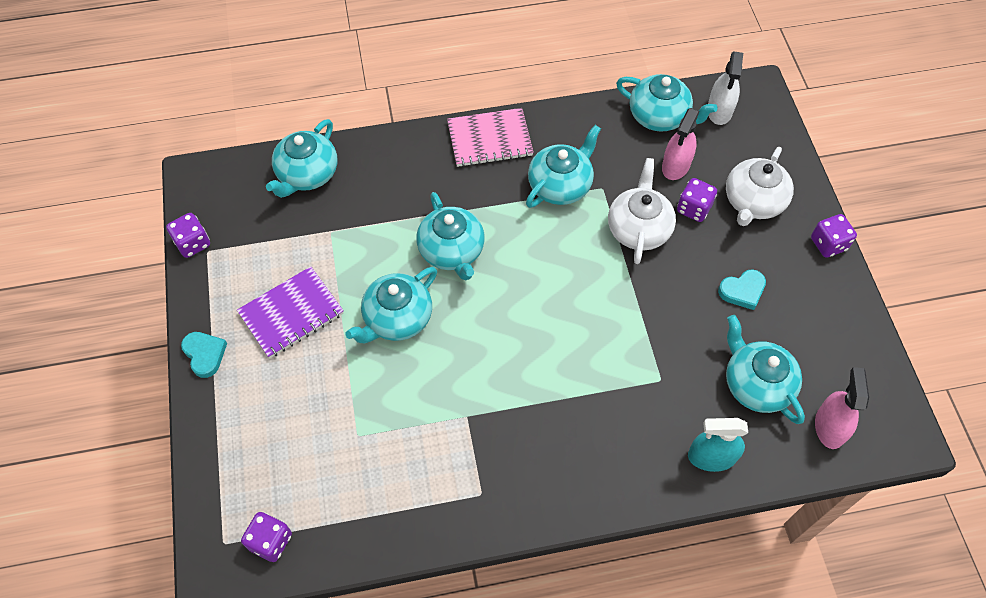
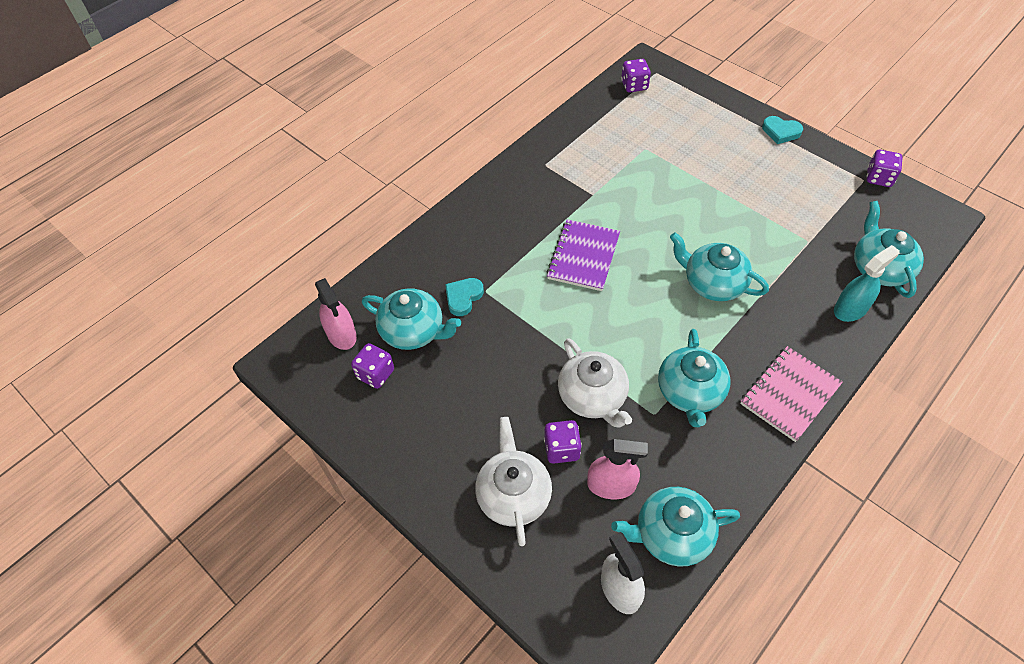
camera: 145 degrees right, 5 degrees down
(291, 314) = (763, 180): purple notebook -> purple notebook (583, 256)
(397, 318) = (697, 218): turquoise teapot -> none
(676, 165) = (611, 485): pink spray bottle -> pink spray bottle turned 105 degrees clockwise
(711, 457) = (416, 265): turquoise spray bottle -> turquoise spray bottle (850, 309)
(742, 291) = (468, 398): turquoise heart -> turquoise heart (463, 297)
(828, 244) = (418, 496): purple dice -> purple dice (375, 374)

